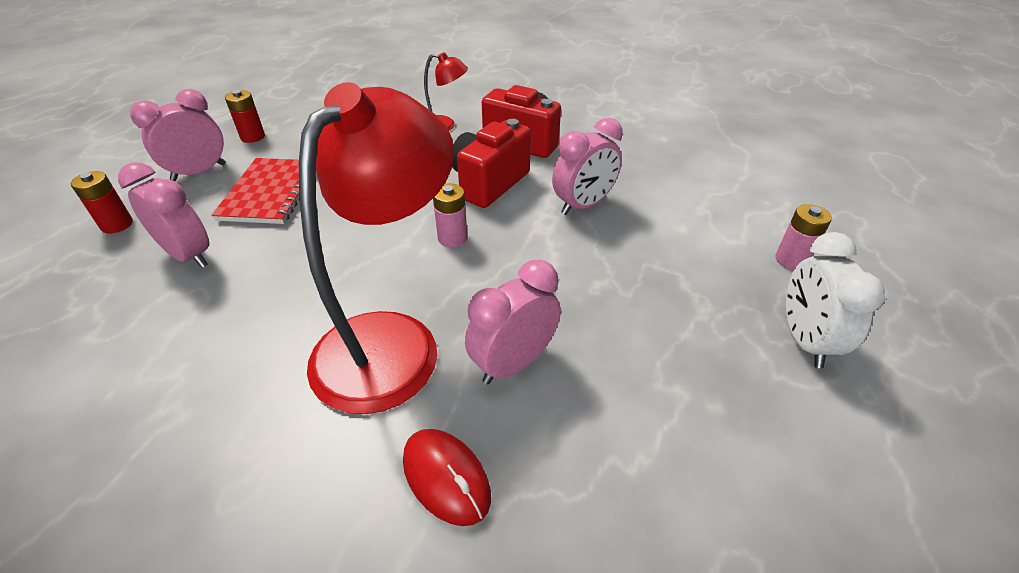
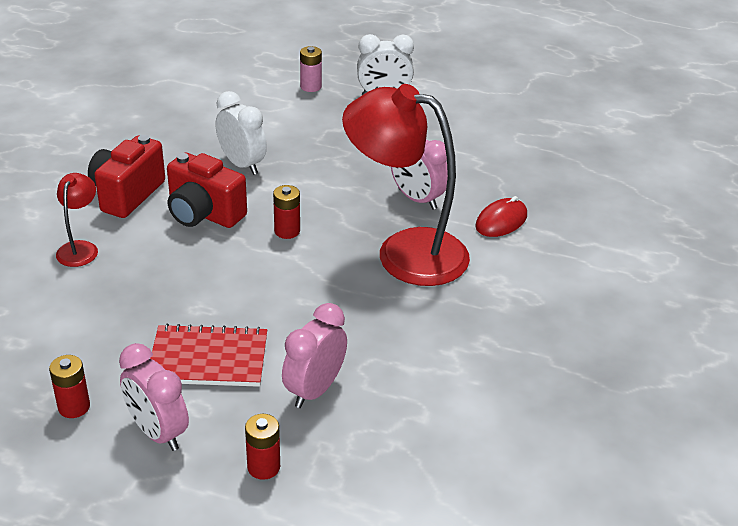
camera: 95 degrees left, 5 degrees down
(452, 238) = (287, 231): pink battery -> red battery
(583, 205) = (242, 164): pink clock -> white clock

